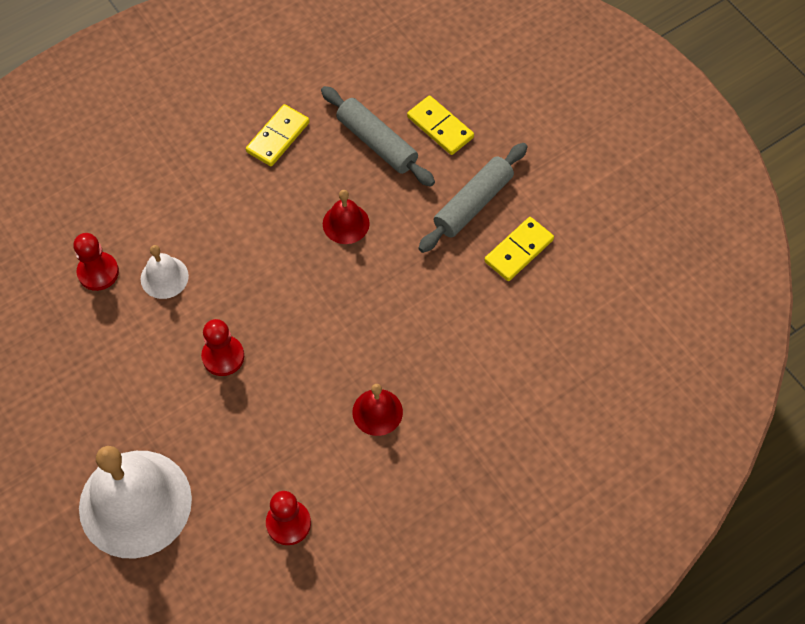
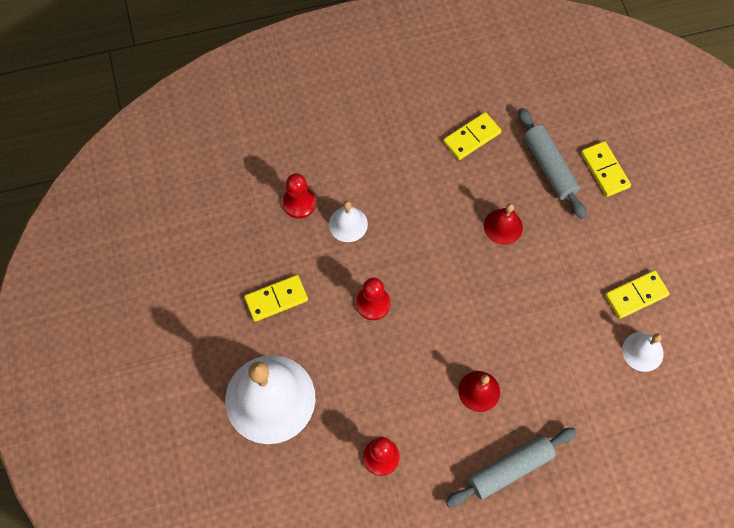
camera: 20 degrees right, 5 degrees up
(106, 388) = (276, 299): none -> yellow domino
(473, 203) = (611, 243): grey rolling pin -> grey rolling pin (509, 468)
(545, 308) = (642, 351): none -> white bell

